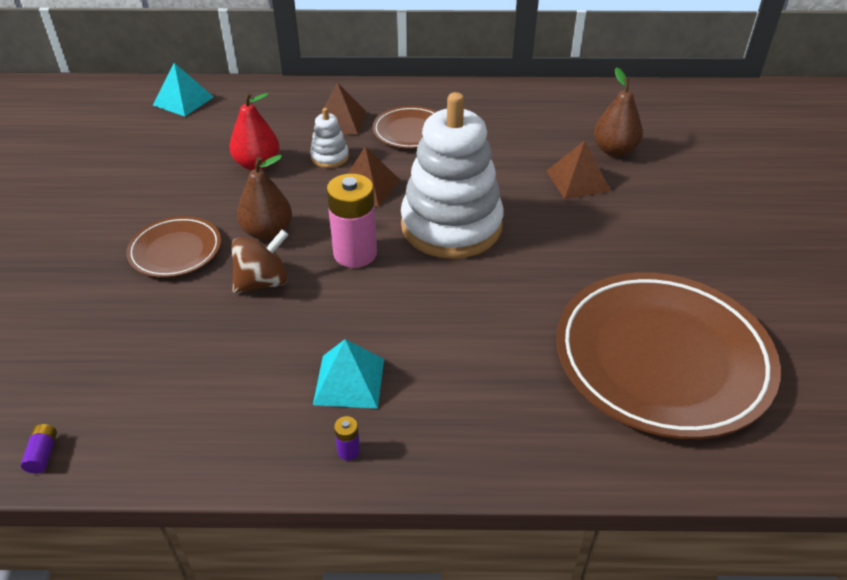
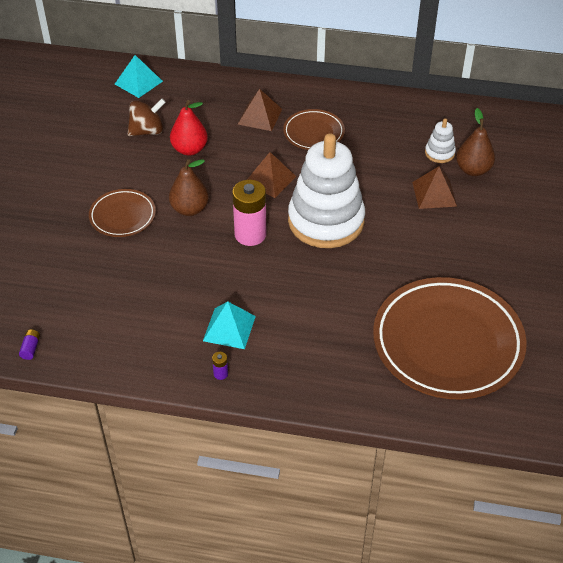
camera: 10 degrees right, 5 degrees up
(263, 282) = (181, 248): brown spinning top -> brown spinning top (147, 131)
(330, 157) = (246, 149): white stacking toy -> white stacking toy (439, 153)

